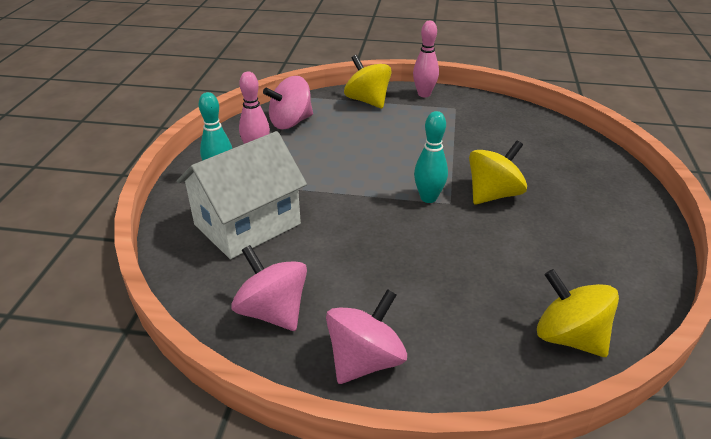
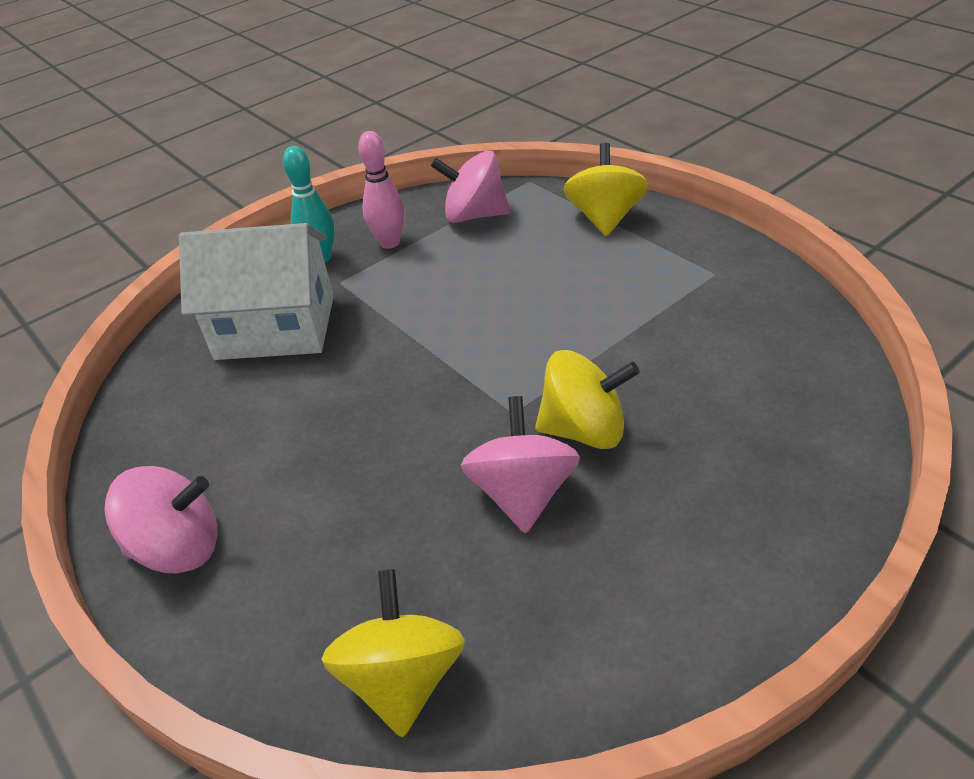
camera: 45 degrees right, 5 degrees up
(273, 311) = (176, 440): pink spinning top -> pink spinning top (522, 493)
(424, 94) = (697, 235): pink bowling pin -> none
(428, 198) = (496, 392): turquoise bowling pin -> none

